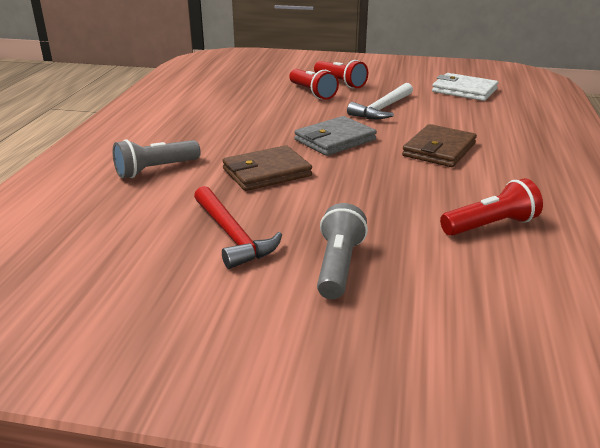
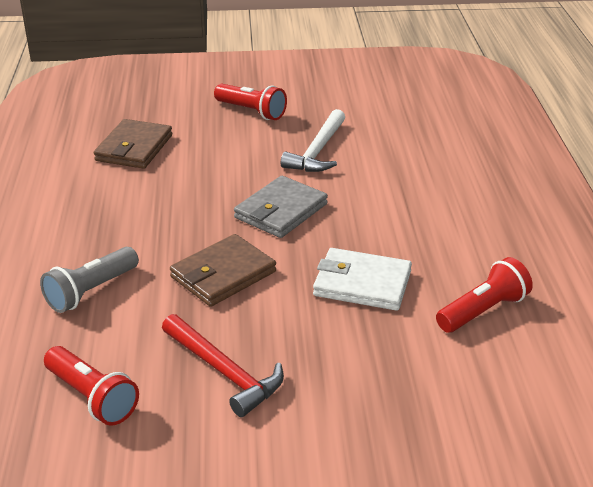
camera: 15 degrees left, 5 degrees up
(312, 93) = (224, 134): red flashlight -> red flashlight (92, 397)
(338, 266) = (350, 391): grey flashlight -> none
(439, 150) = (401, 209): brown wallet -> brown wallet (134, 148)
(464, 90) = (401, 107): white wallet -> white wallet (362, 284)

